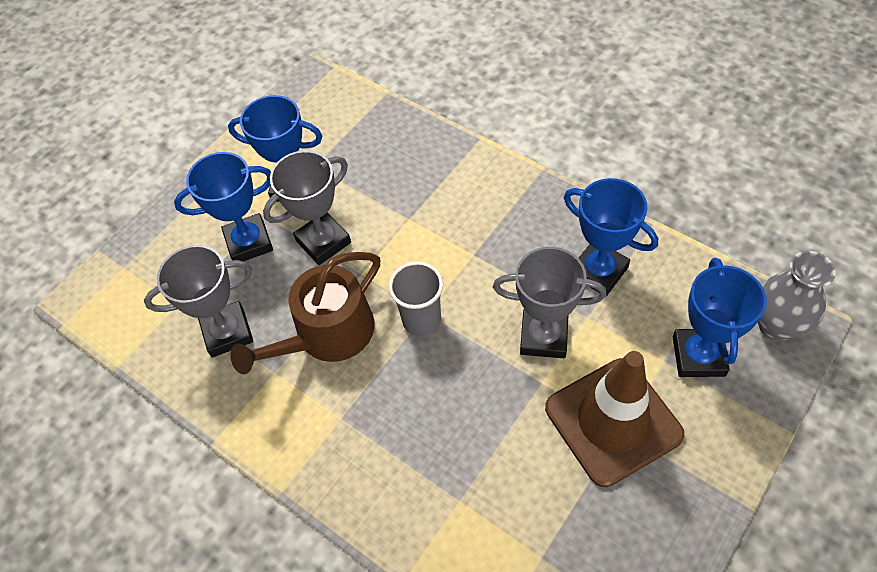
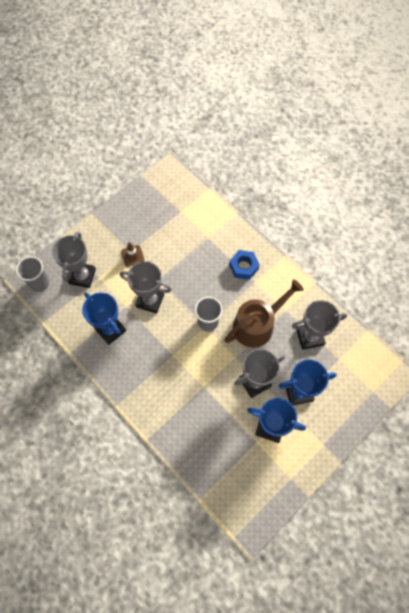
camera: 175 degrees left, 10 degrees up
(367, 445) = (243, 267): none -> blue nut
(613, 421) = (132, 256): brown traffic cone -> brown traffic cone, size x0.42
(698, 356) = (82, 276): blue trophy -> grey trophy
(776, 325) = (40, 283): grey vase -> grey cup

